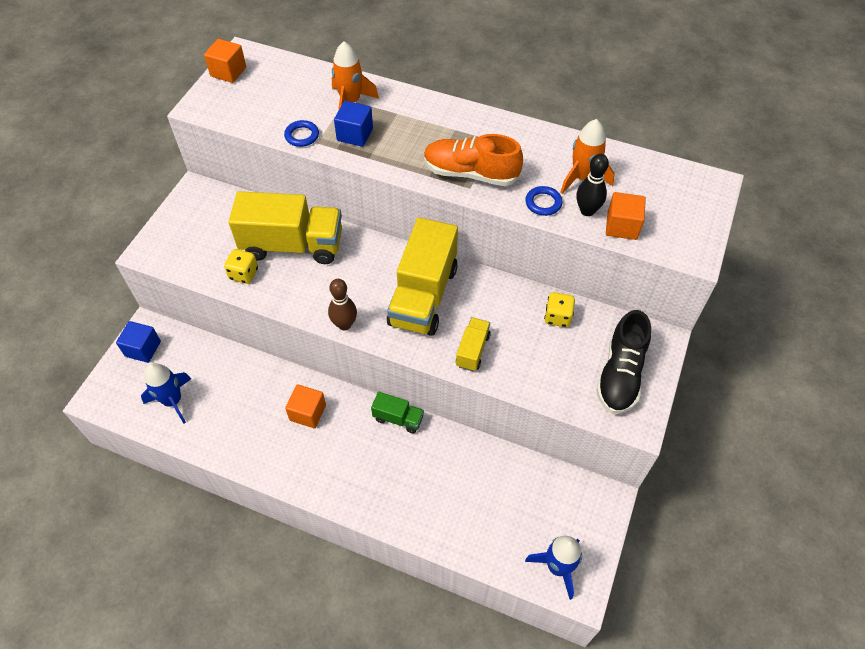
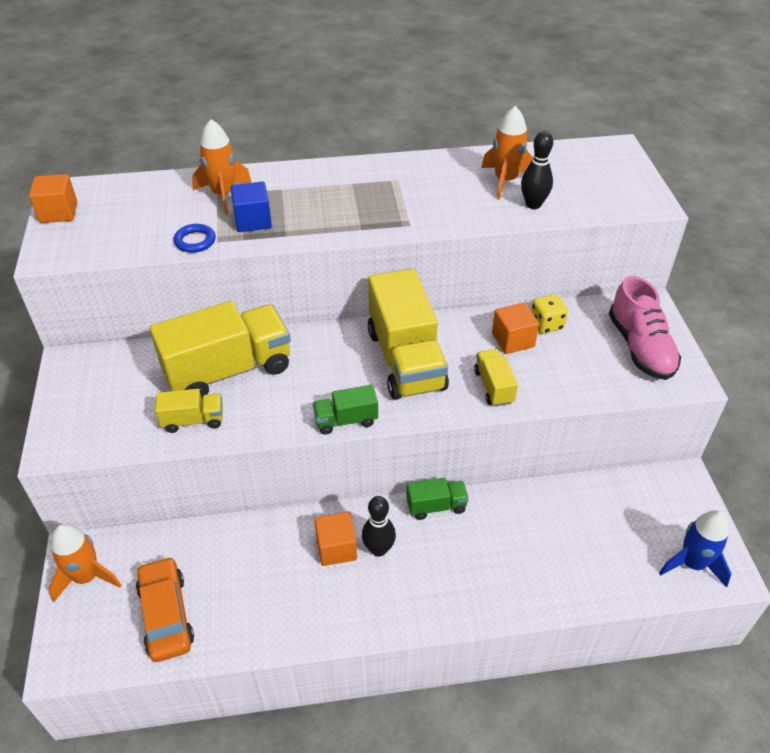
camera: 30 degrees left, 10 degrees down
(143, 349) = (86, 577): blue cube -> orange rocket
(173, 401) = (166, 615): blue rocket -> orange car
(244, 274) = (193, 420): yellow dice -> yellow truck
(335, 429) = (378, 549): none -> black bowling pin
(344, 324) = (346, 420): brown bowling pin -> green truck
(470, 173) = (400, 213): orange shoe -> none
(543, 203) = (489, 212): blue ring -> none
(620, 374) = (640, 347): black shoe -> pink shoe
(622, 226) = (574, 205): orange cube -> orange cube (513, 340)

